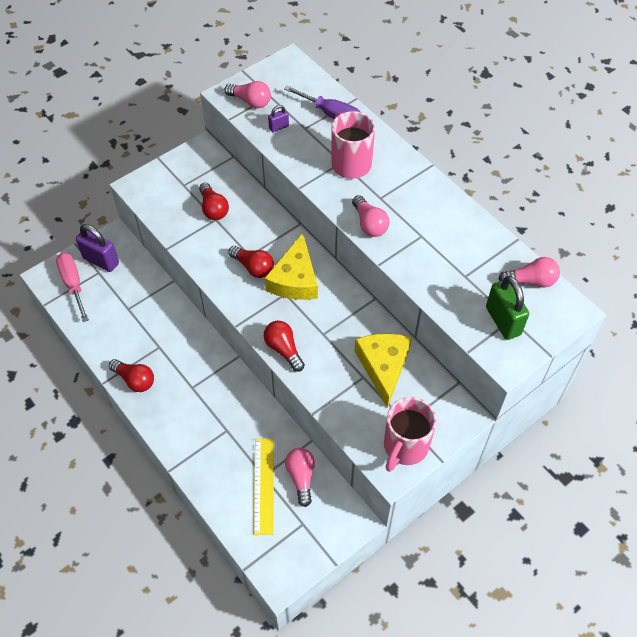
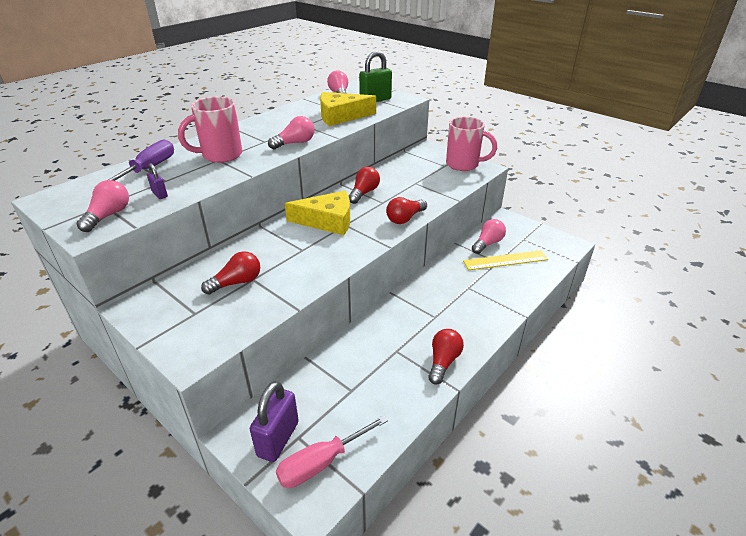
camera: 100 degrees left, 20 degrees down
(253, 267) = (317, 245): red light bulb -> red light bulb (364, 193)
(301, 477) = (488, 243): pink light bulb -> pink light bulb turned 150 degrees clockwise
(383, 366) = (403, 176): yellow cheese -> yellow cheese (341, 116)

